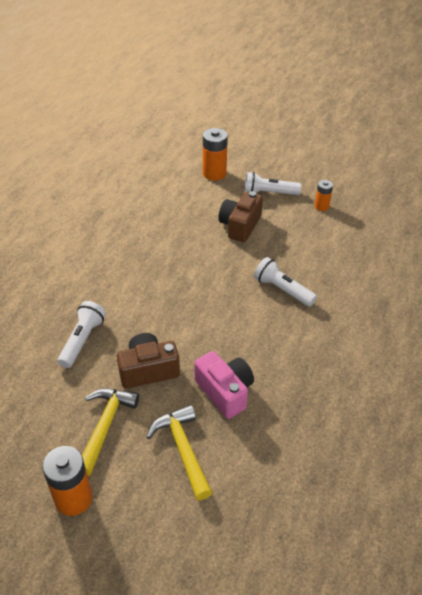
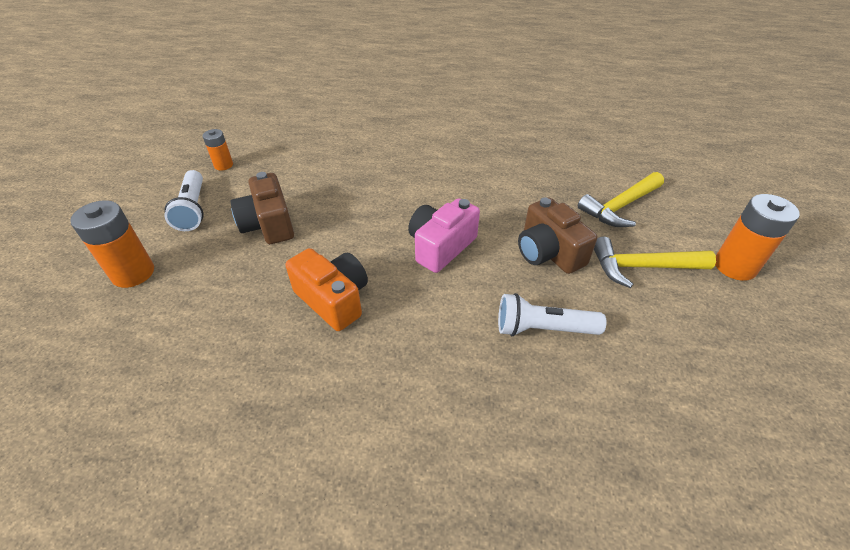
camera: 105 degrees left, 0 degrees up
(155, 249) = (333, 299): none -> orange camera
(225, 391) = (538, 193): pink camera -> pink camera (441, 247)
(240, 226) = (268, 224): brown camera -> brown camera turned 60 degrees clockwise
(282, 290) = (379, 176): white flashlight -> none

